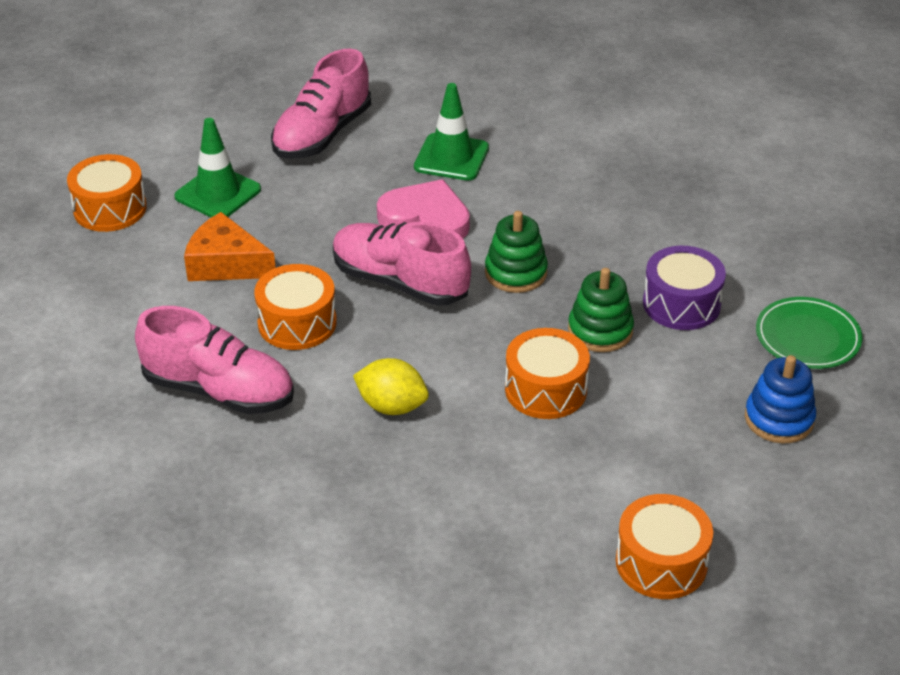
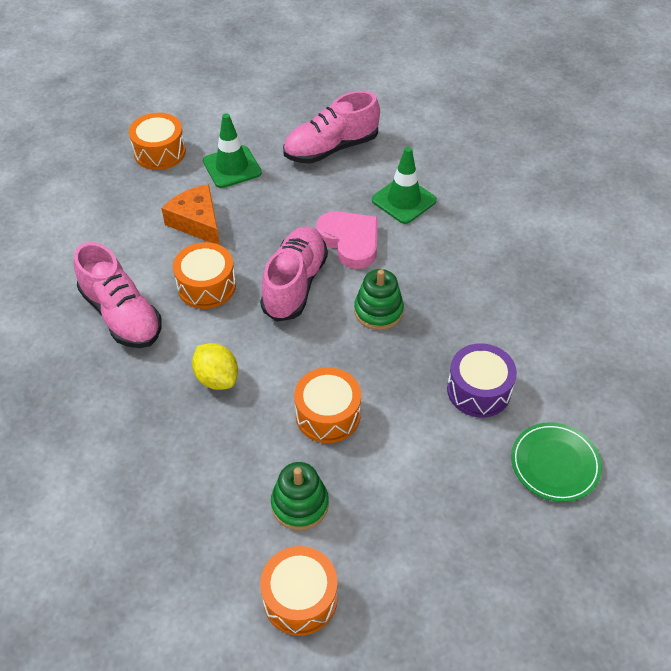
camera: 30 degrees right, 10 degrees up
(399, 282) = (295, 284): pink shoe -> pink shoe turned 45 degrees clockwise
(600, 330) = (402, 385): green stacking toy -> green stacking toy (300, 504)
(779, 419) = (478, 523): blue stacking toy -> none

